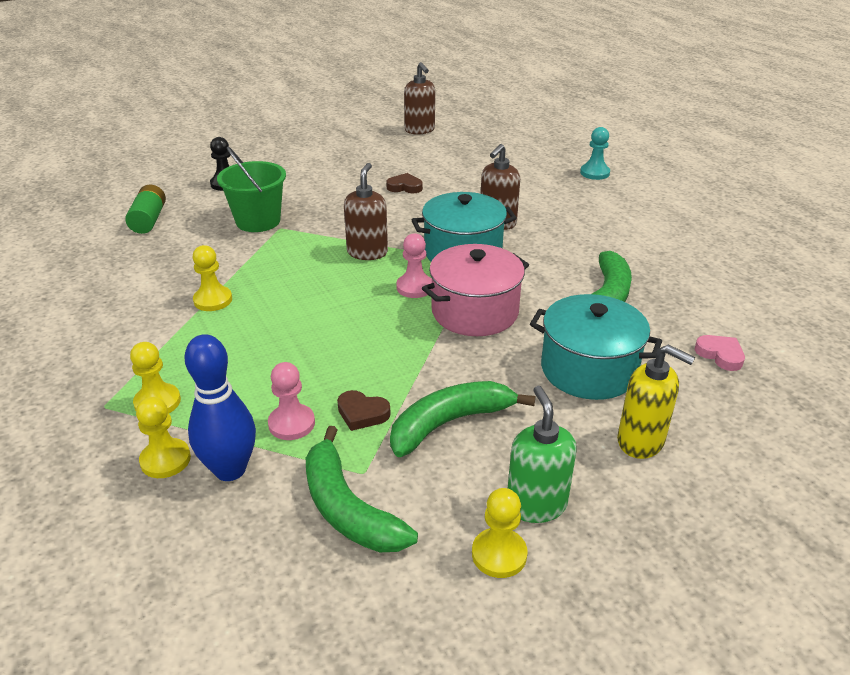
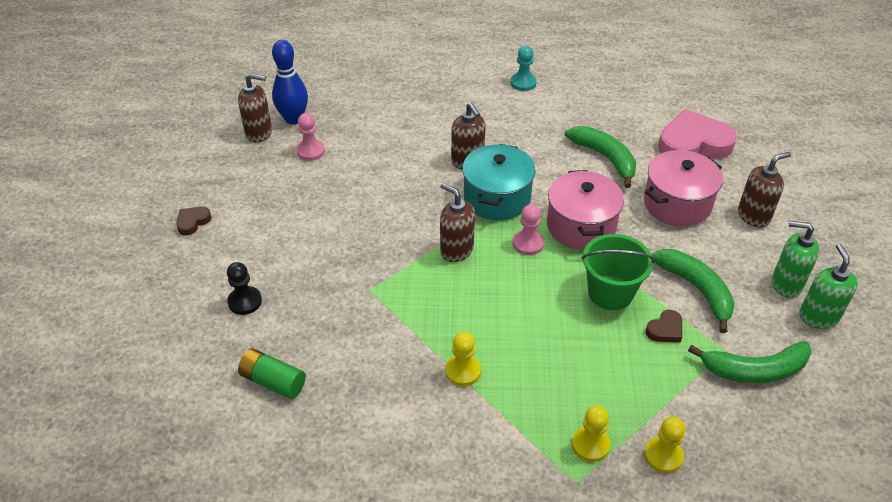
camera: 60 degrees left, 10 degrees up
(230, 469) = (691, 420): blue bowling pin -> blue bowling pin (293, 119)
(258, 221) = (345, 301): green bucket -> green bucket (610, 293)
(291, 423) = (657, 371): pink pawn -> pink pawn (310, 151)
(405, 187) = (363, 186): brown heart -> brown heart (193, 222)
(450, 423) = (697, 290): green banana -> green banana turned 150 degrees clockwise
(499, 554) = (818, 317): yellow pawn -> green soap dispenser
(588, 369) = (677, 204): turquoise pot -> pink pot
(594, 173) = (433, 78): turquoise pawn -> turquoise pawn (523, 83)
(641, 441) = (753, 216): yellow soap dispenser -> brown soap dispenser
(720, 355) = (693, 143): pink heart -> pink heart, size x2.25

